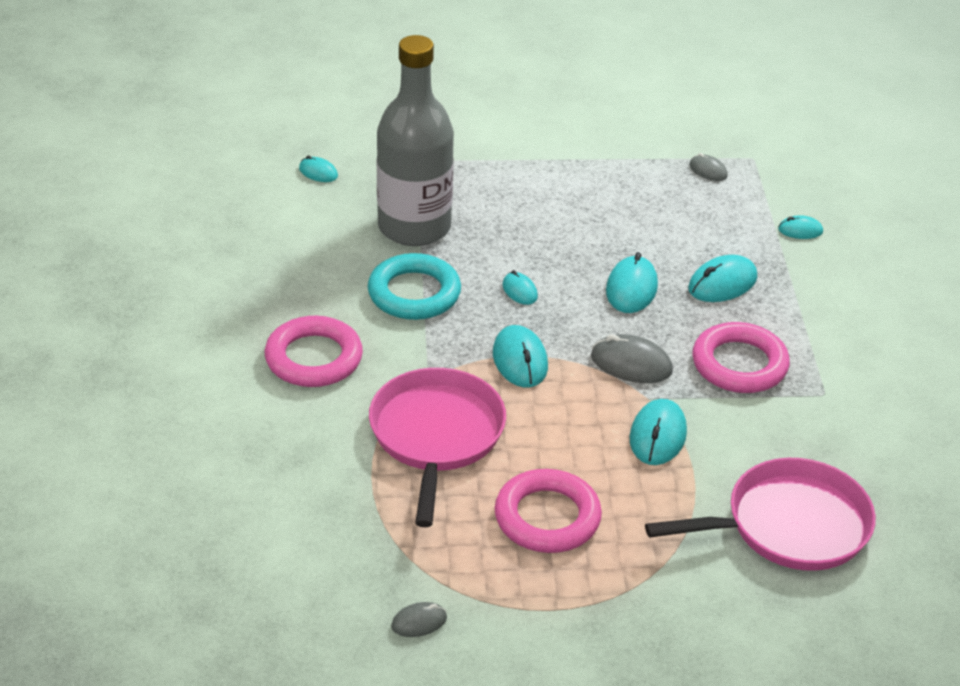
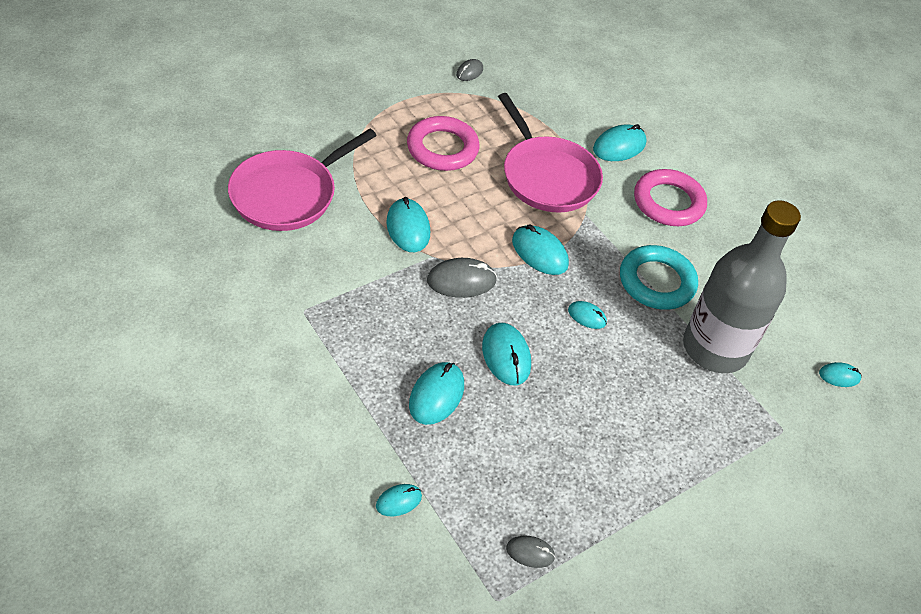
camera: 145 degrees right, 10 degrees up
(304, 440) = (619, 146): none -> turquoise mouse
(739, 364) = (381, 313): pink ring -> none

